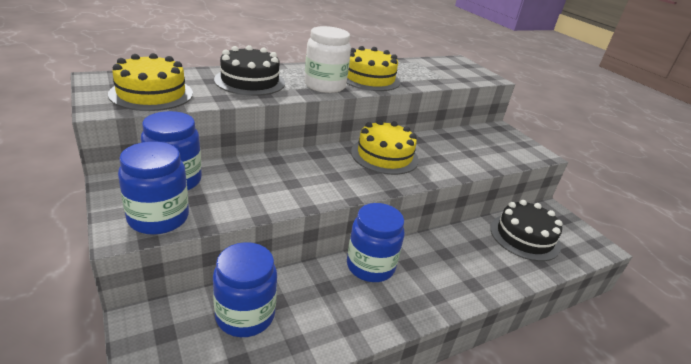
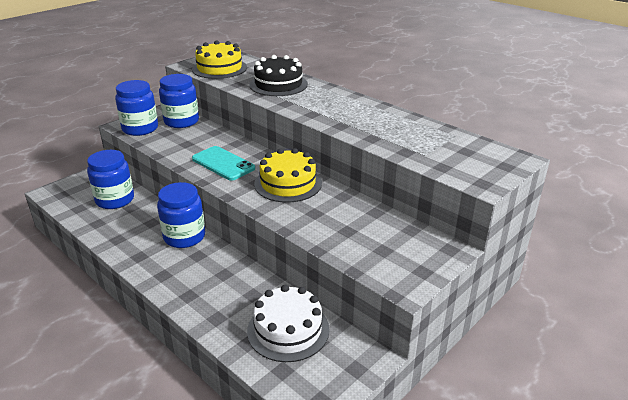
camera: 75 degrees right, 0 degrees up
(320, 178) = (223, 164): none -> turquoise phone
(325, 85) = (308, 107): white jar -> none
(369, 78) = (356, 120): yellow cake -> none
(524, 237) = (288, 330): black cake -> white cake

